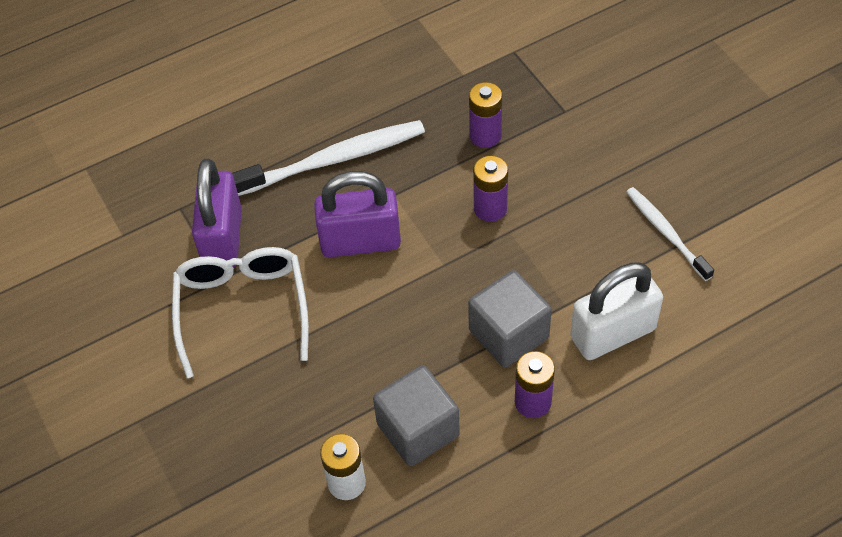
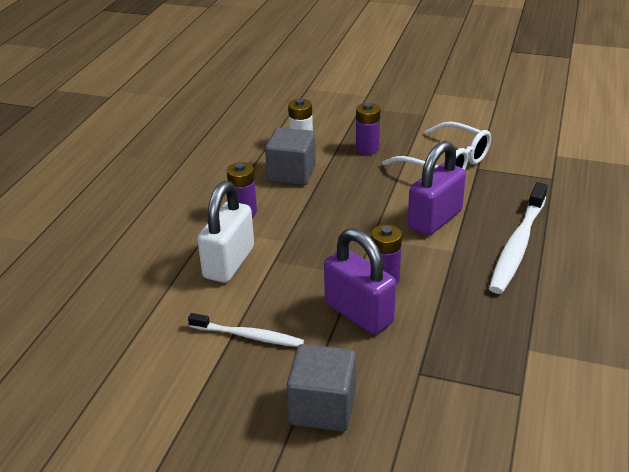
camera: 135 degrees right, 20 degrees down
(223, 238) = (507, 180): purple padlock -> purple padlock (358, 313)
(485, 135) = (450, 318): purple battery -> purple battery (367, 149)
(508, 334) = (292, 229): grey cube -> grey cube (322, 407)

